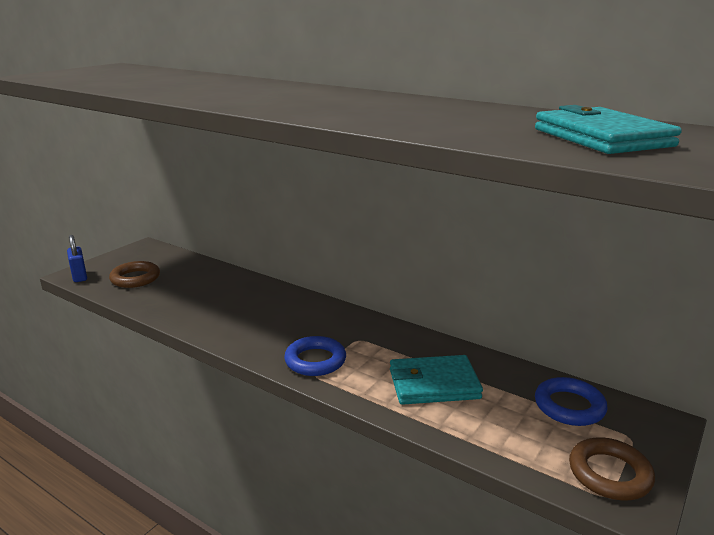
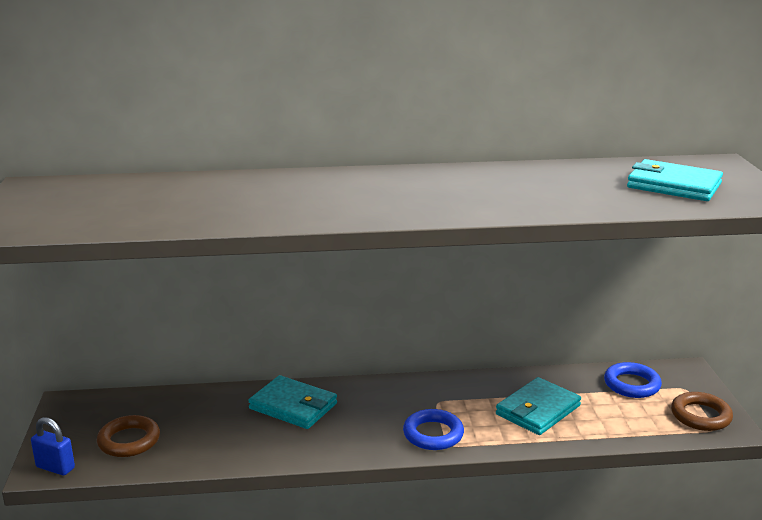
camera: 40 degrees left, 0 degrees up
(255, 298) = (293, 406): none -> turquoise wallet

